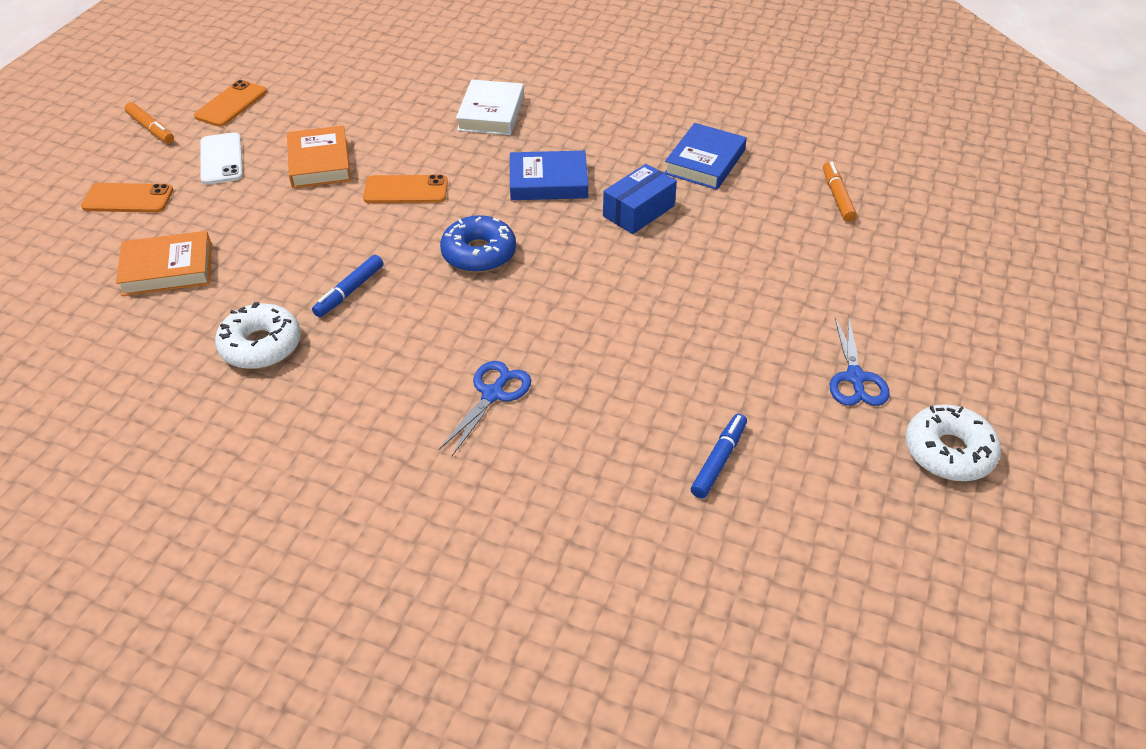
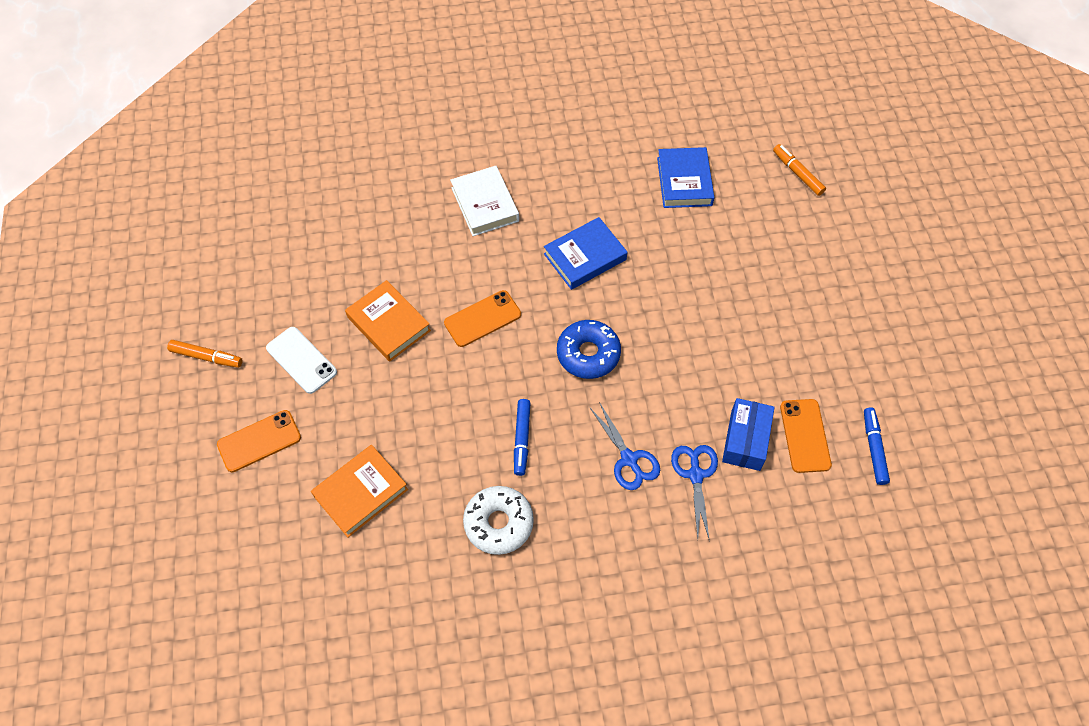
camera: 30 degrees left, 15 degrees up
(231, 104) = (254, 296): orange phone -> orange phone (804, 436)
(638, 211) = (672, 254): blue box -> blue box (745, 440)
(855, 378) = (910, 335): blue scissors -> blue scissors (629, 459)
(948, 452) = (998, 366): white donut -> none

